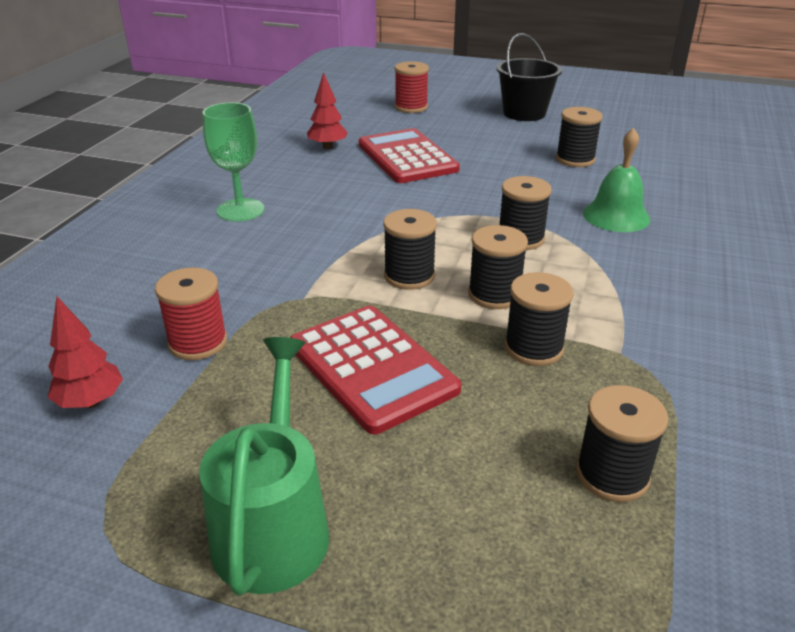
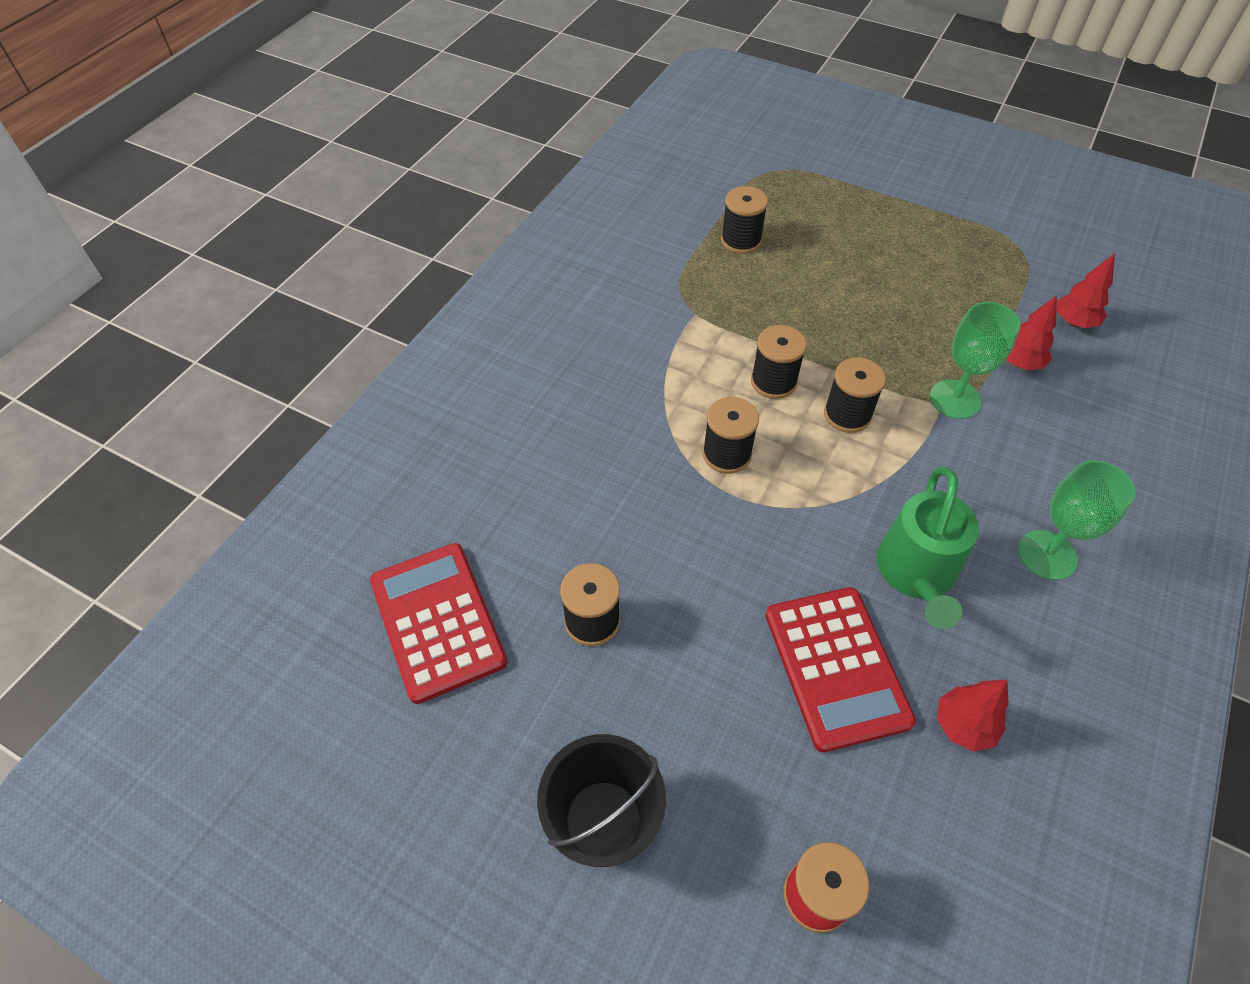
camera: 170 degrees left, 20 degrees up
(198, 342) = (1019, 363): red spool -> red tree
(273, 526) = (929, 239): green watering can -> green watering can (916, 574)
(289, 300) = (955, 399): none -> green goblet
(372, 367) = (880, 324): red calculator -> red calculator (438, 621)
(533, 348) = (757, 325): black spool -> none
(616, 216) = (607, 479): green bell -> none

